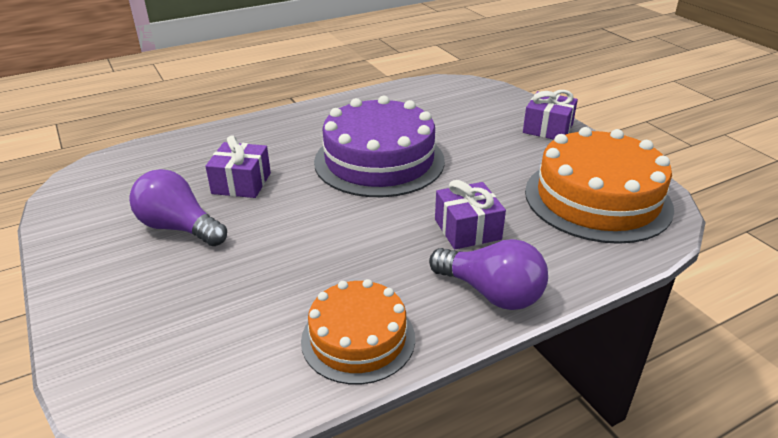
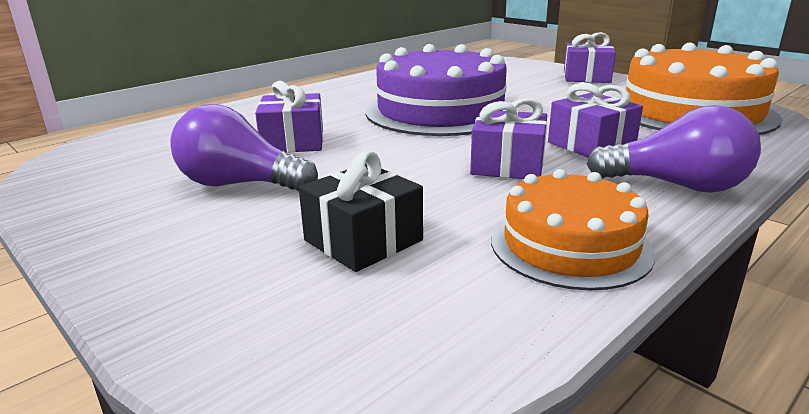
camera: 15 degrees left, 10 degrees down
(226, 303) = (363, 240): none -> black gift
(381, 242) = (508, 165): none -> purple gift

